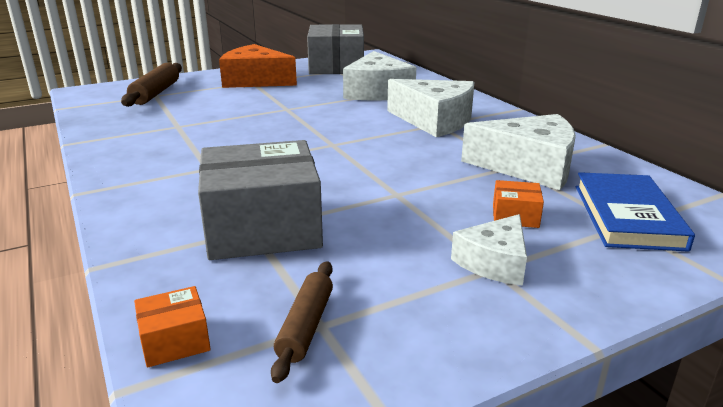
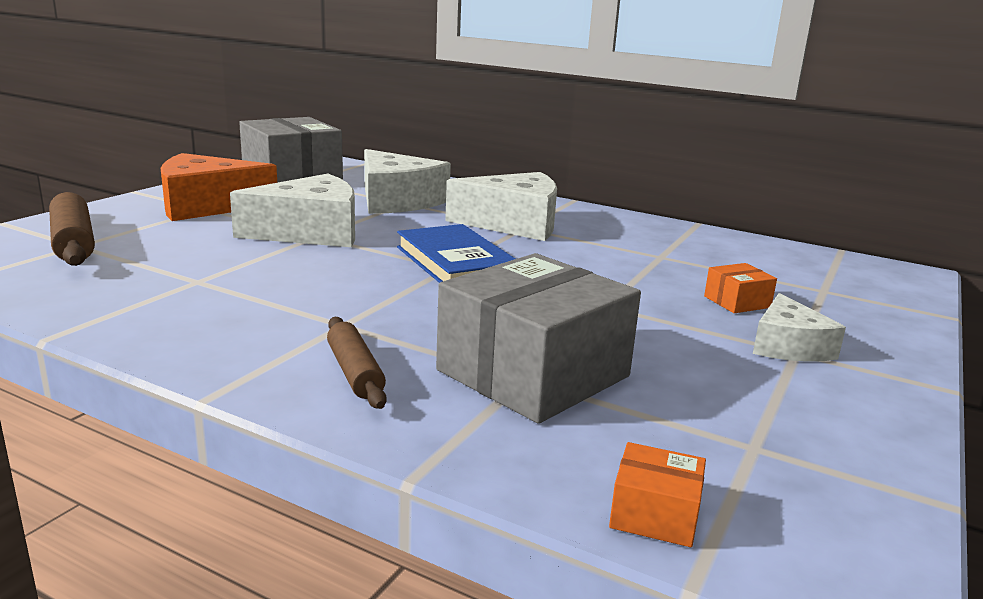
camera: 35 degrees left, 5 degrees down
(175, 341) = (654, 514): orange box -> orange box turned 75 degrees clockwise
(306, 326) = (744, 453): brown rolling pin -> brown rolling pin (355, 372)
(529, 167) = (674, 255): white cheese -> white cheese (311, 232)
(627, 216) = (813, 282): blue book -> blue book (456, 263)

